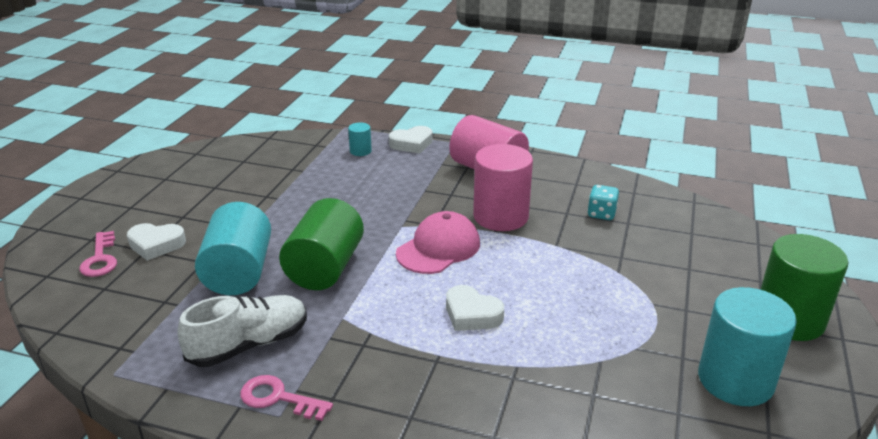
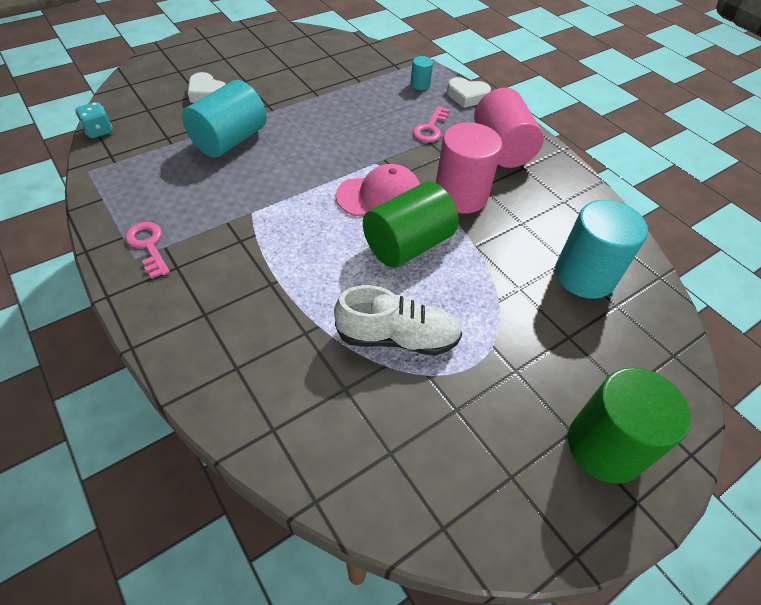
camera: 35 degrees right, 20 degrees up
(100, 259) = (167, 87): pink key -> pink key (430, 128)
(249, 344) = (176, 197): white shoe -> white shoe (397, 337)
(325, 268) = (285, 167): green cylinder -> green cylinder (407, 245)
(471, 314) = (338, 264): white heart -> none
(601, 214) = (552, 240): turquoise dice -> turquoise dice (99, 131)
(735, 380) = (475, 462): turquoise cylinder -> turquoise cylinder (584, 275)

